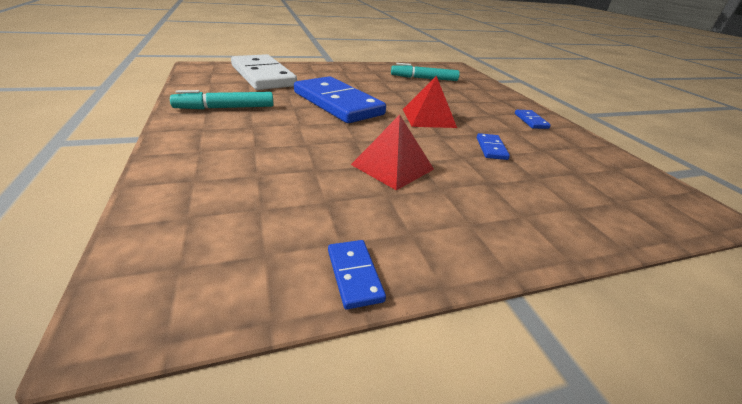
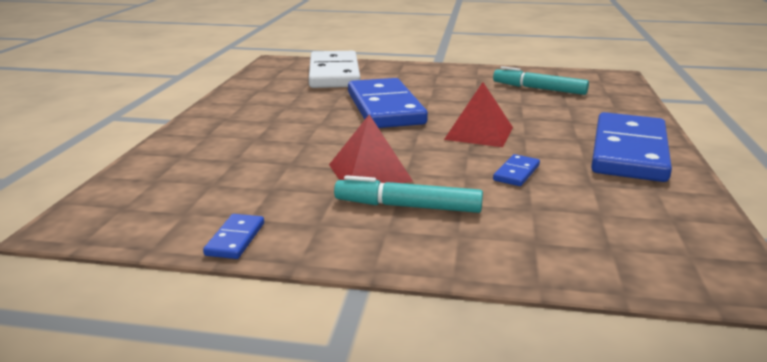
camera: 30 degrees right, 10 degrees down
(225, 108) = (264, 102): turquoise marker -> turquoise marker (408, 206)
(531, 121) = (629, 152): blue domino -> blue domino, size x2.48

